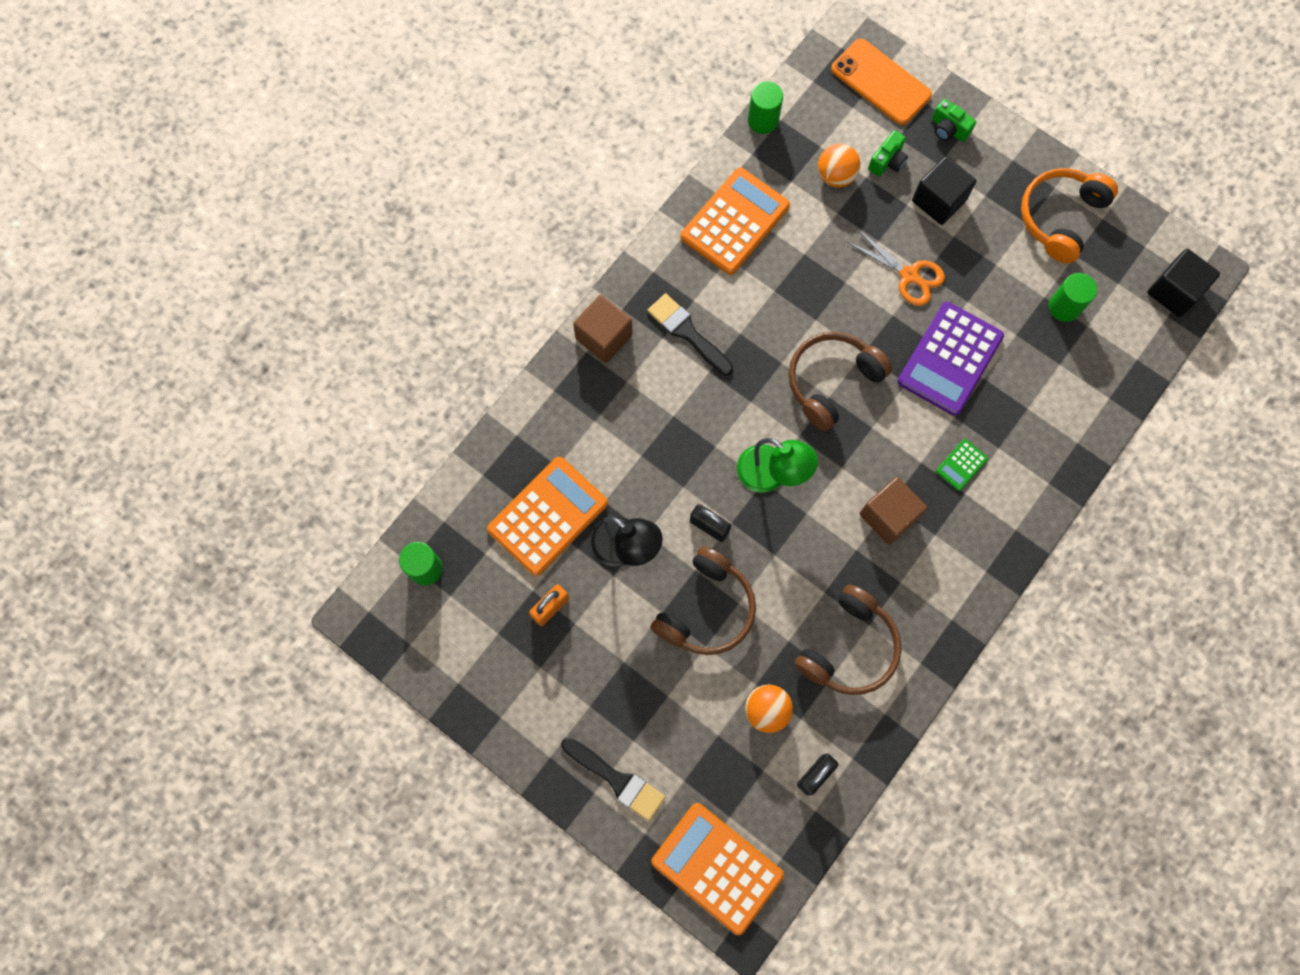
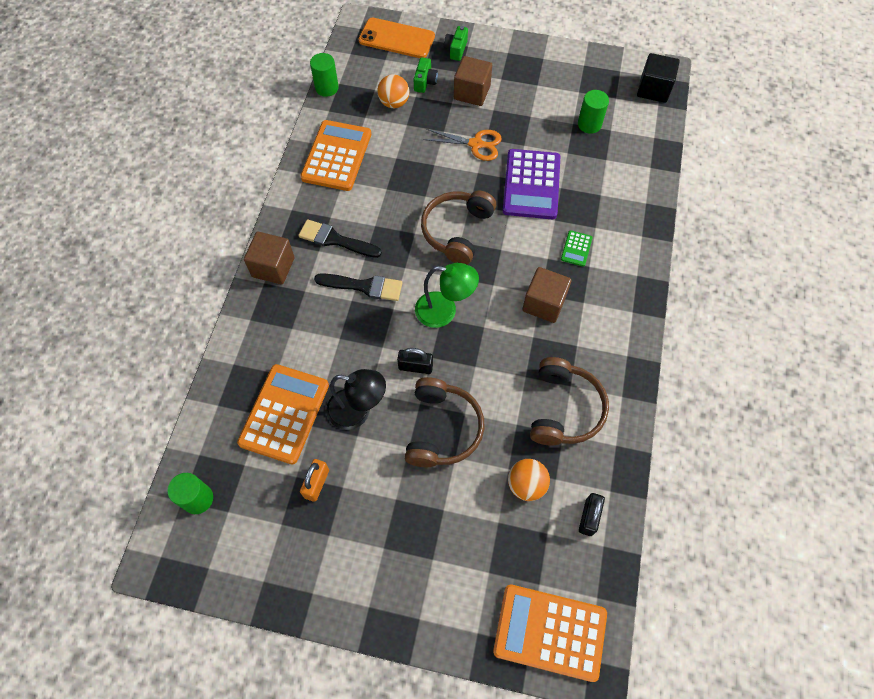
camera: 25 degrees left, 10 degrees down
(617, 780) = (433, 598): black brush -> black brush (364, 286)
(938, 200) = (472, 92): black cube -> brown cube
(948, 129) = (456, 49): green camera -> green camera turned 90 degrees clockwise
(1060, 218) = (557, 74): orange headphones -> none

